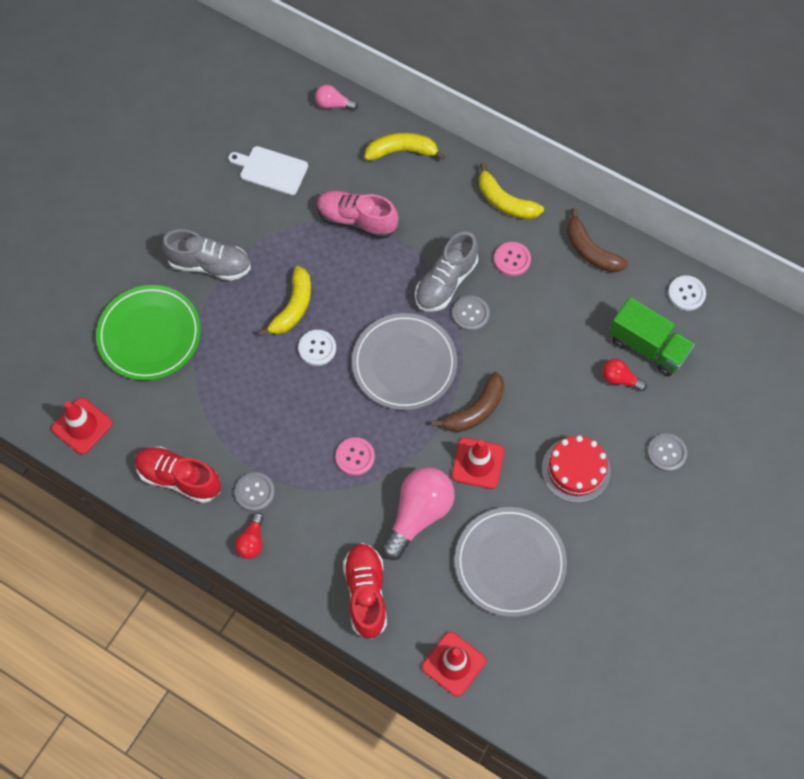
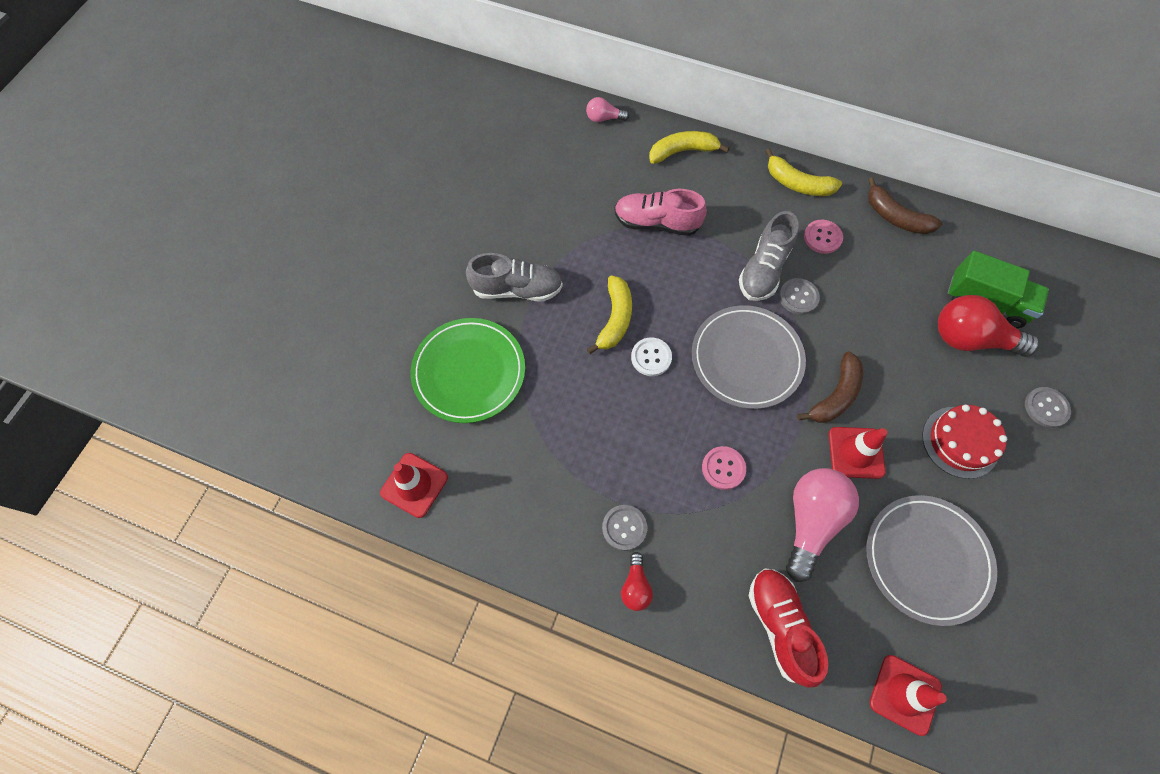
camera: 10 degrees left, 0 degrees up
(179, 478) = (536, 526): red shoe -> none
(271, 170) = (558, 187): white cutting board -> none
(619, 379) = (970, 339): red light bulb -> red light bulb, size x2.02
(686, 294) = (1003, 244): white button -> none

